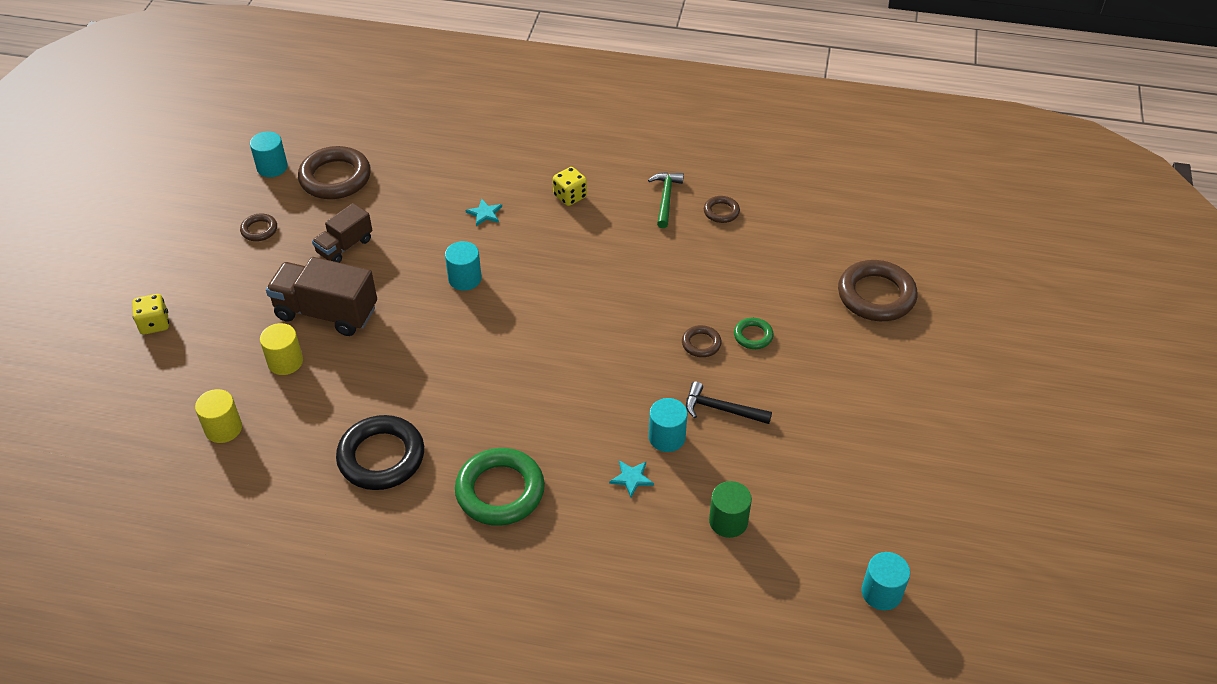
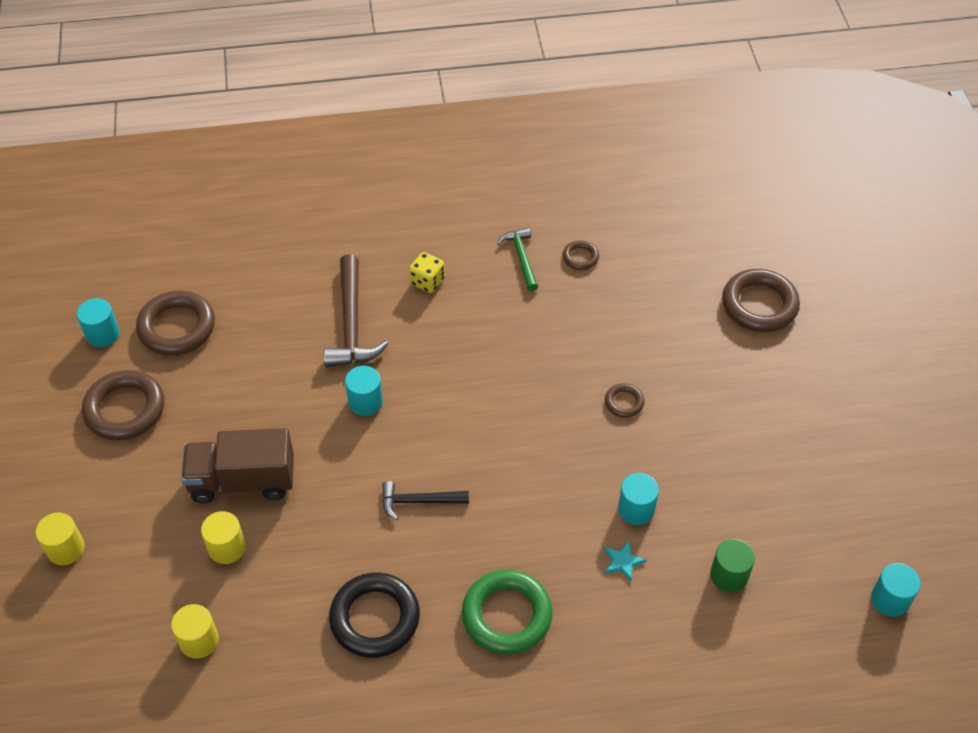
camera: 20 degrees left, 5 degrees up
(154, 324) = (65, 549): yellow dice -> yellow cylinder
(259, 230) = (125, 409): brown ring -> brown ring, size x2.04
(345, 246) = (225, 402): brown truck -> none
(485, 213) = (351, 324): turquoise star -> brown hammer
(721, 409) = (672, 464): black hammer -> black hammer (419, 501)
(753, 336) = (667, 380): green ring -> none

